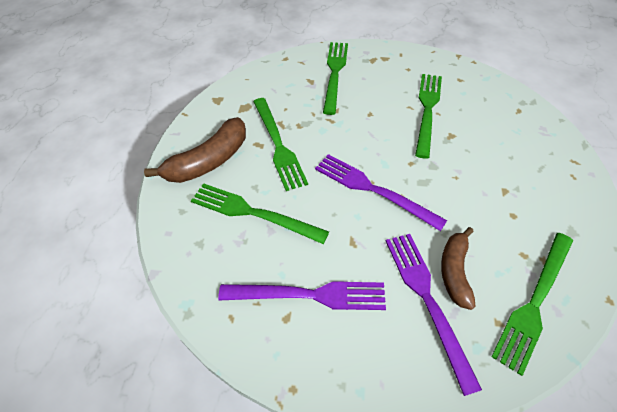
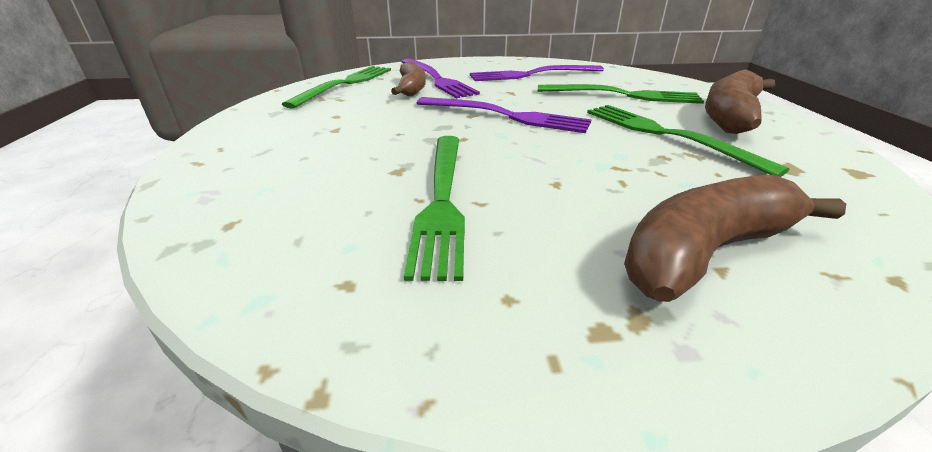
camera: 165 degrees right, 20 degrees down
(335, 73) = (705, 252): green fork -> brown banana

